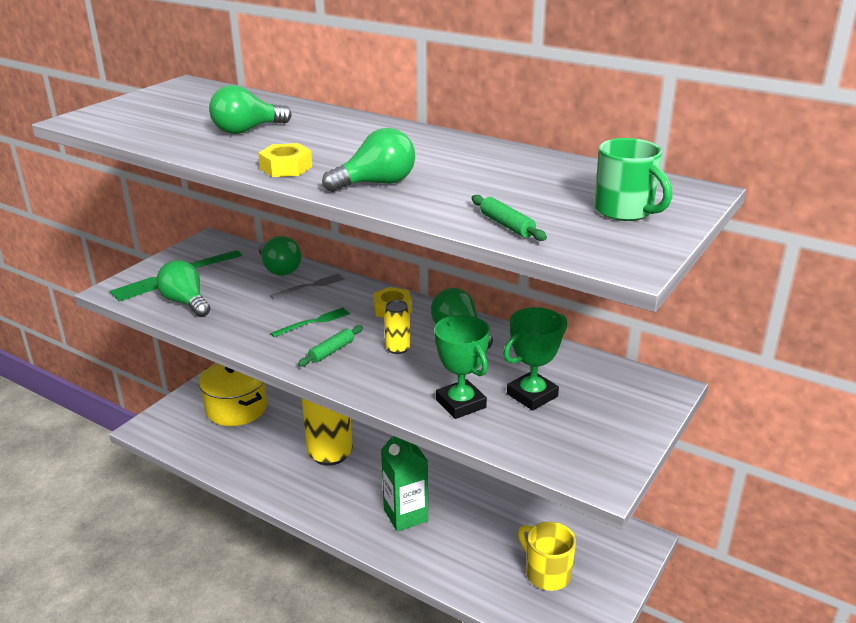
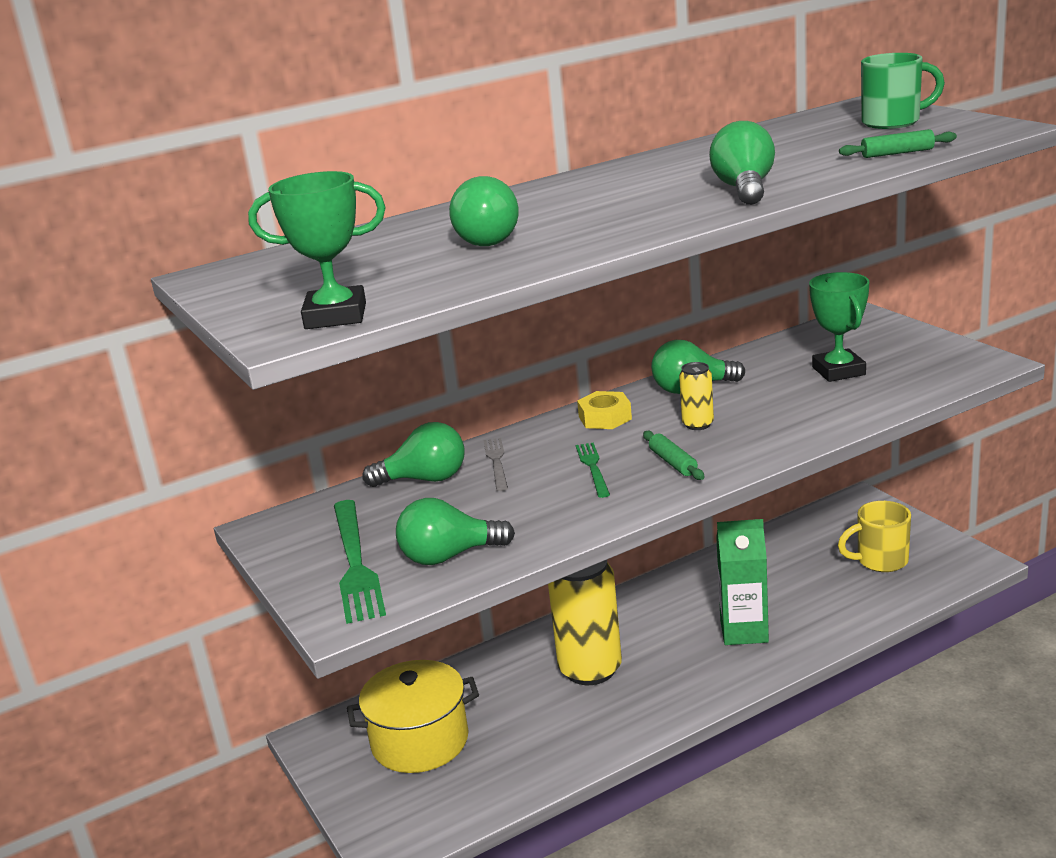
camera: 60 degrees left, 5 degrees down
(286, 168) = (652, 222): yellow nut -> none
(461, 404) = (832, 405): green trophy -> green trophy (335, 316)

